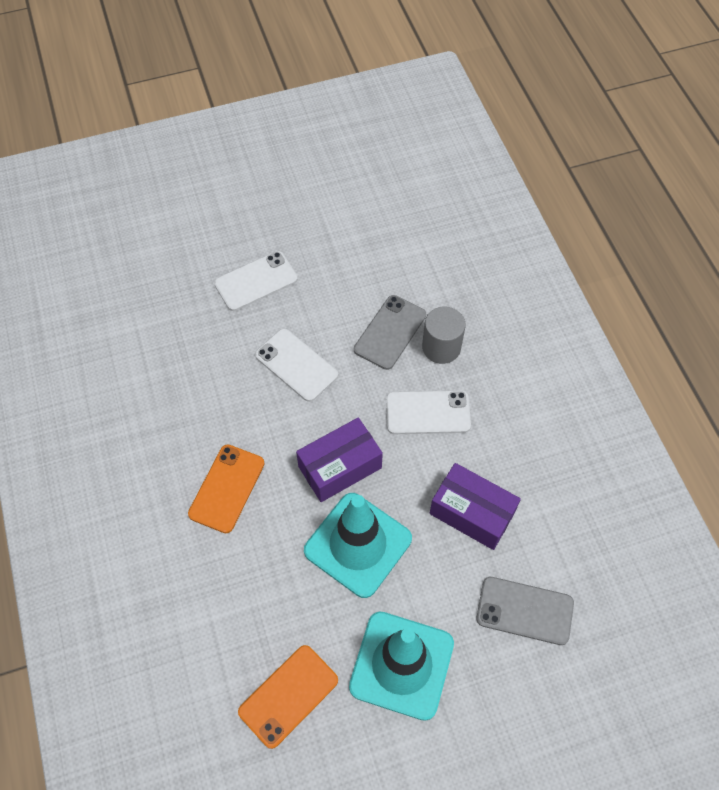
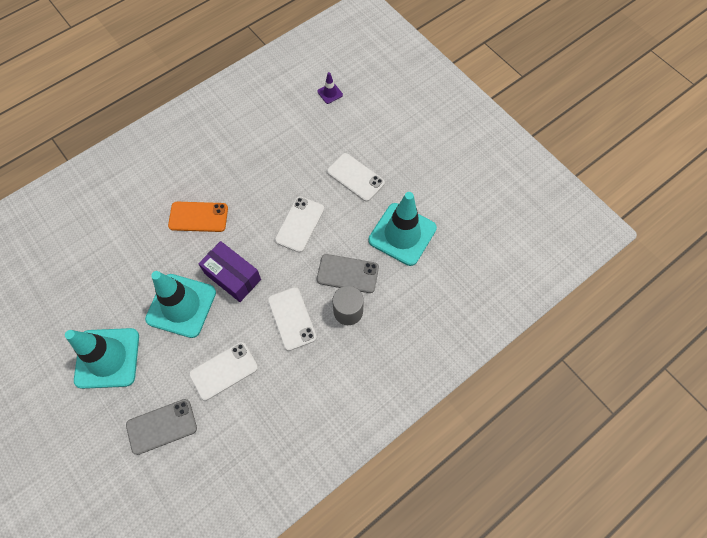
camera: 70 degrees right, 5 degrees up
(108, 270) = (330, 93): none -> purple traffic cone
(288, 696) = (75, 299): orange phone -> none
(360, 258) = (402, 234): none -> turquoise traffic cone
(472, 513) = (223, 371): purple box -> white phone
(525, 610) = (161, 426): grey phone -> grey phone turned 75 degrees clockwise

